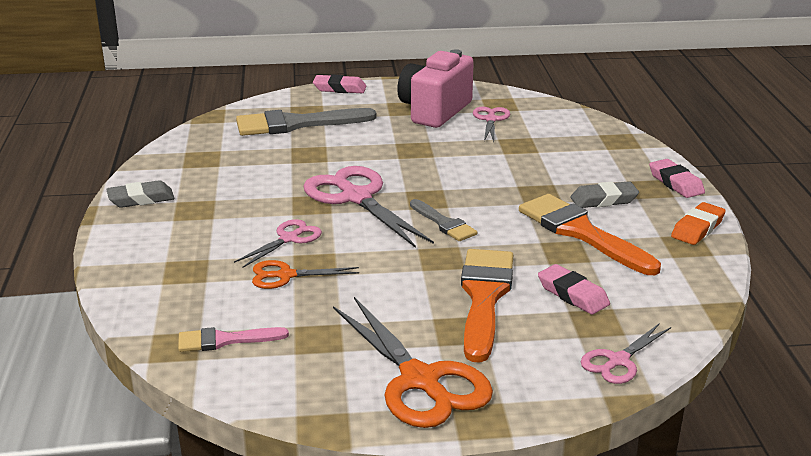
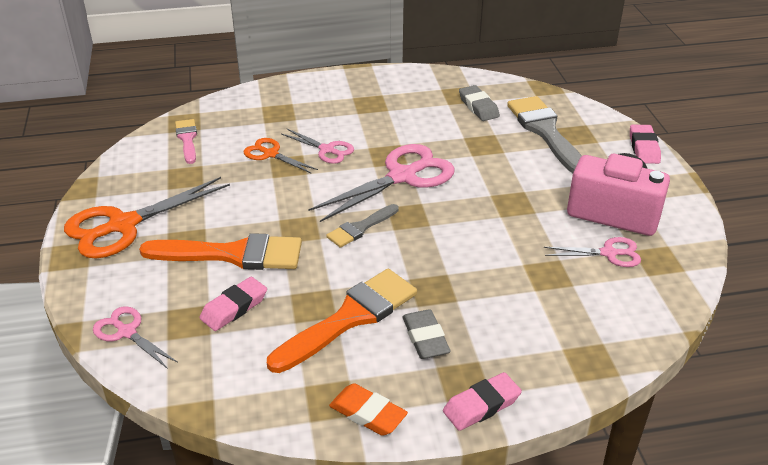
camera: 85 degrees right, 10 degrees up
(141, 199) = (383, 80): grey eraser -> grey eraser (478, 107)
(285, 275) = (270, 154): orange scissors -> orange scissors turned 45 degrees counterclockwise

